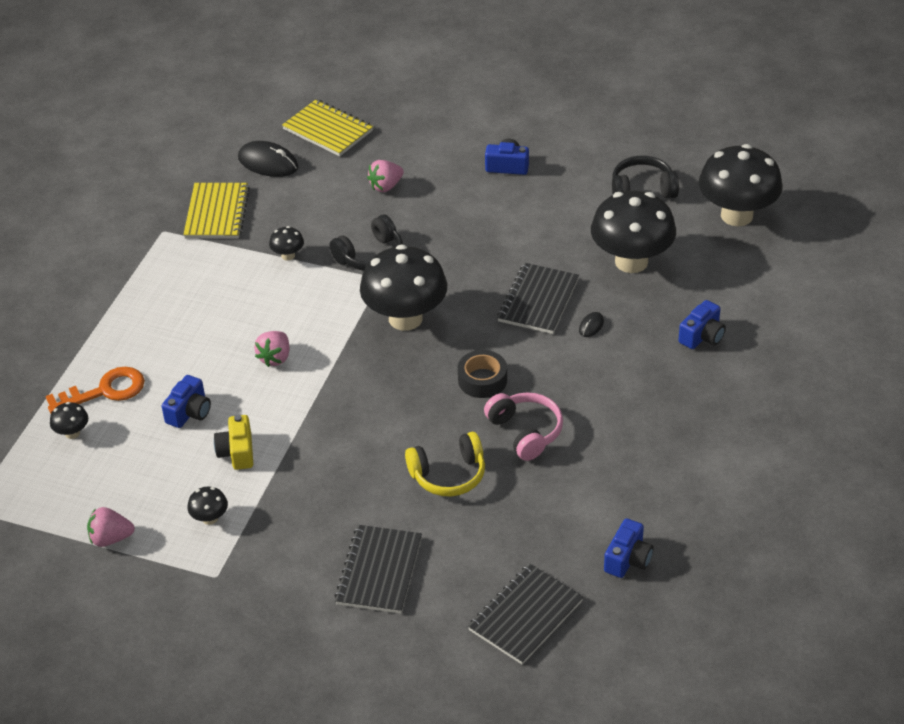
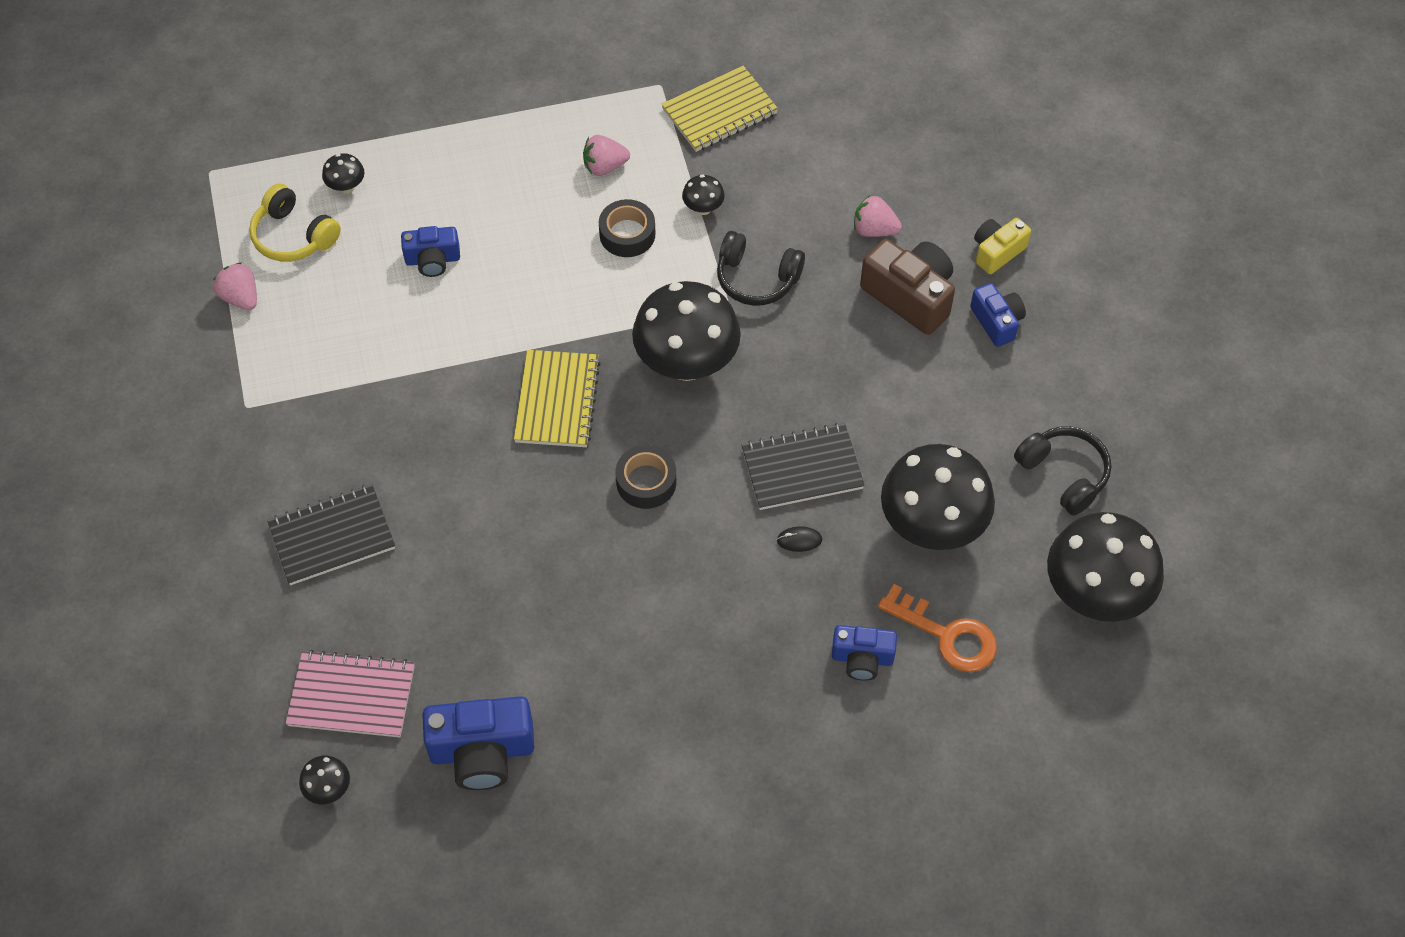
camera: 55 degrees right, 15 degrees up
(105, 391) = (415, 177): orange key -> orange key (947, 635)
(210, 518) = (312, 359): black mushroom -> black mushroom (328, 789)
(237, 452) = (407, 329): yellow camera -> yellow camera (997, 252)
(268, 163) = (828, 107): black mouse -> none
(271, 301) = (627, 234): none -> black tape
(275, 358) = (552, 284): pink strawberry -> pink strawberry (604, 167)
(328, 130) = (922, 127): yellow notebook -> yellow notebook (557, 401)
(448, 474) = (494, 525): yellow headphones -> yellow headphones (294, 236)
(452, 194) = (910, 296): none -> brown camera
(525, 432) = (598, 562): pink headphones -> none
(525, 616) = (352, 696): black notebook -> pink notebook
(628, 559) = (482, 751): blue camera -> blue camera, size x1.65

